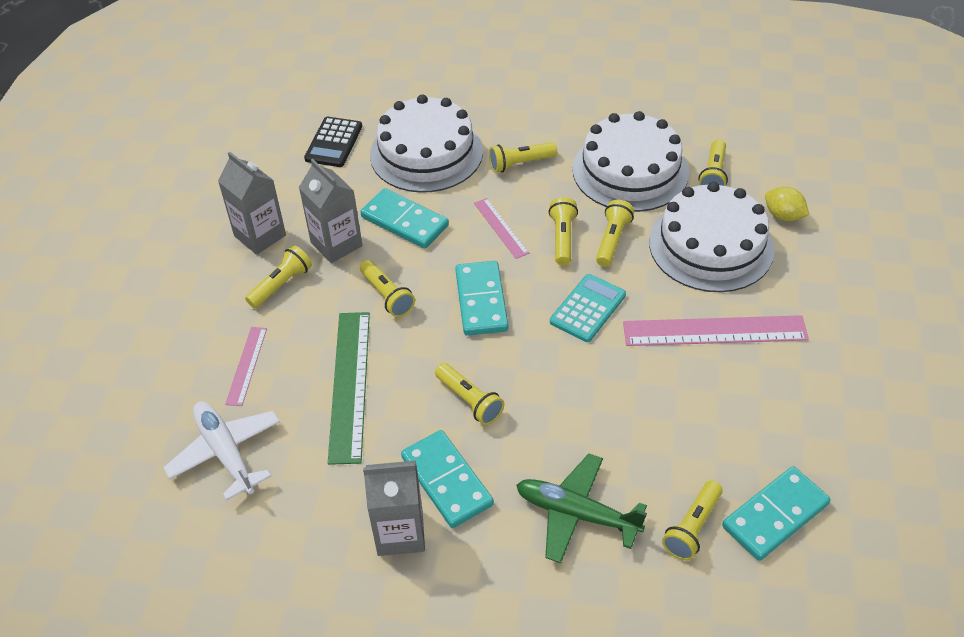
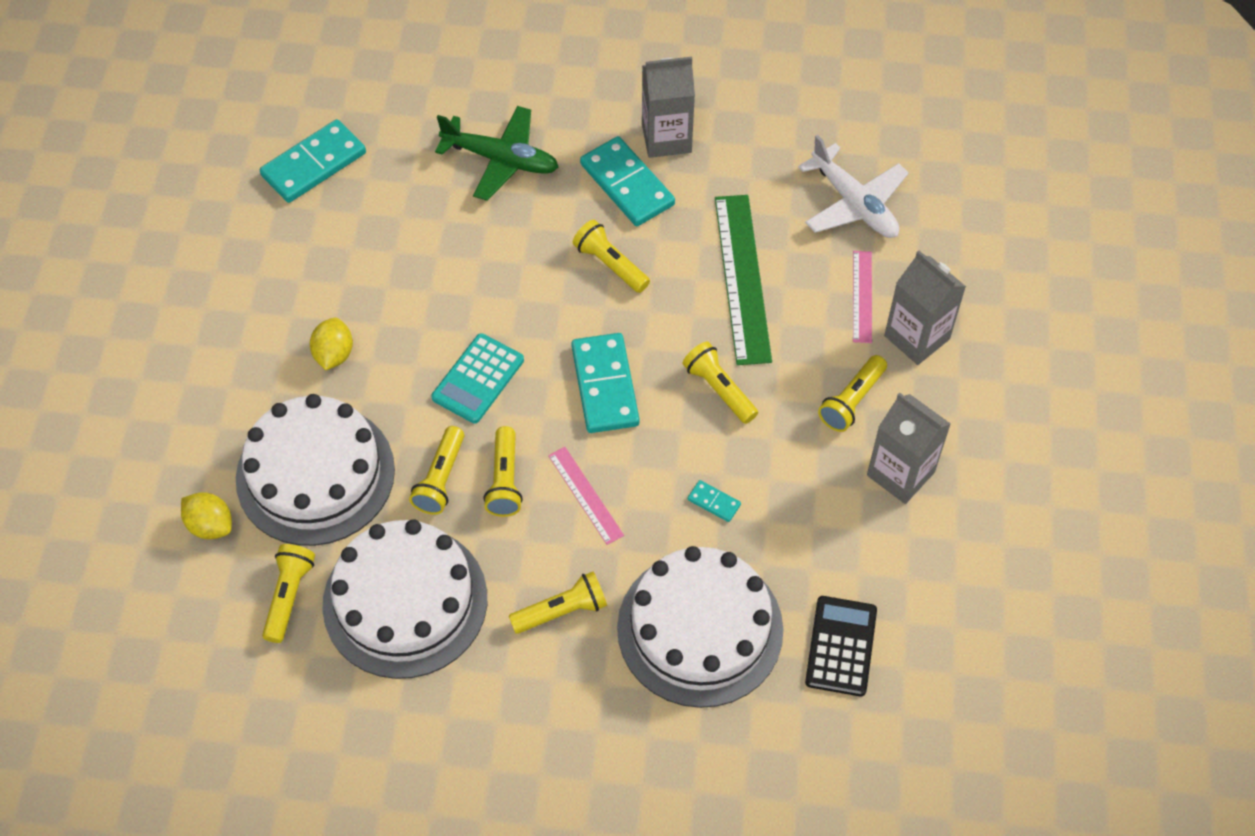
camera: 175 degrees right, 10 degrees up
(336, 244) = (797, 463): grey carton -> grey carton (917, 337)
(405, 221) = (714, 502): turquoise domino -> turquoise domino, size x0.45
(692, 527) = (393, 151): yellow flashlight -> none
(714, 331) = (334, 354): pink ruler -> yellow lemon

